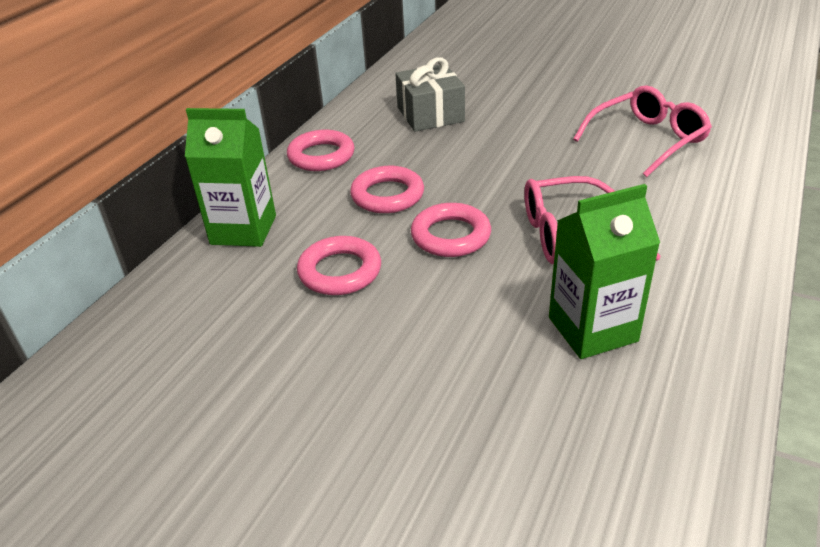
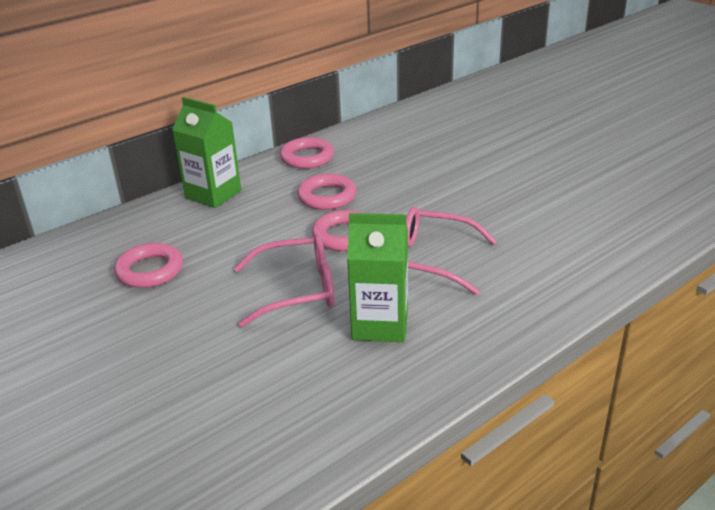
camera: 25 degrees right, 5 degrees down
(340, 271) = (249, 238): pink ring -> pink ring (150, 270)
(430, 114) = (413, 146): grey gift -> none
(647, 140) = (568, 206): pink glasses -> pink glasses (297, 290)

